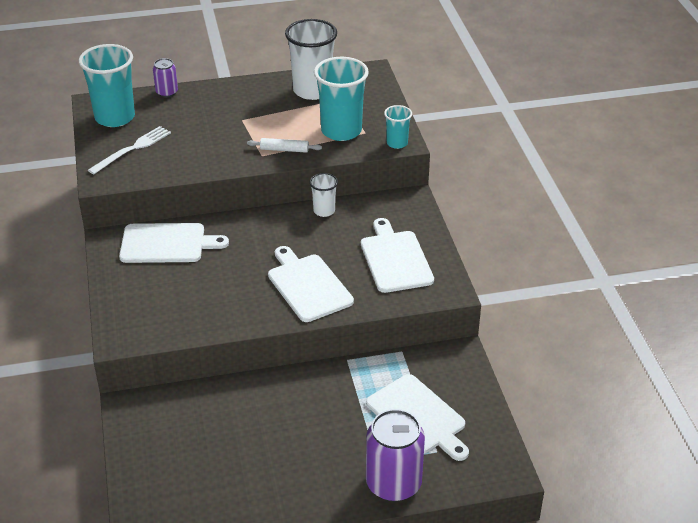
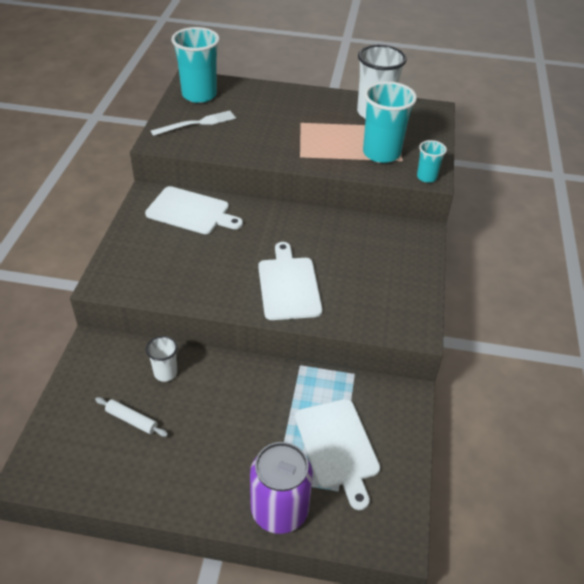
camera: 20 degrees right, 5 degrees up
(167, 92) = (252, 85): purple can -> none
(284, 150) = (322, 156): white rolling pin -> white rolling pin (131, 420)
(324, 211) = (339, 221): white cup -> white cup (165, 373)
(395, 259) = (381, 284): white cutting board -> none

